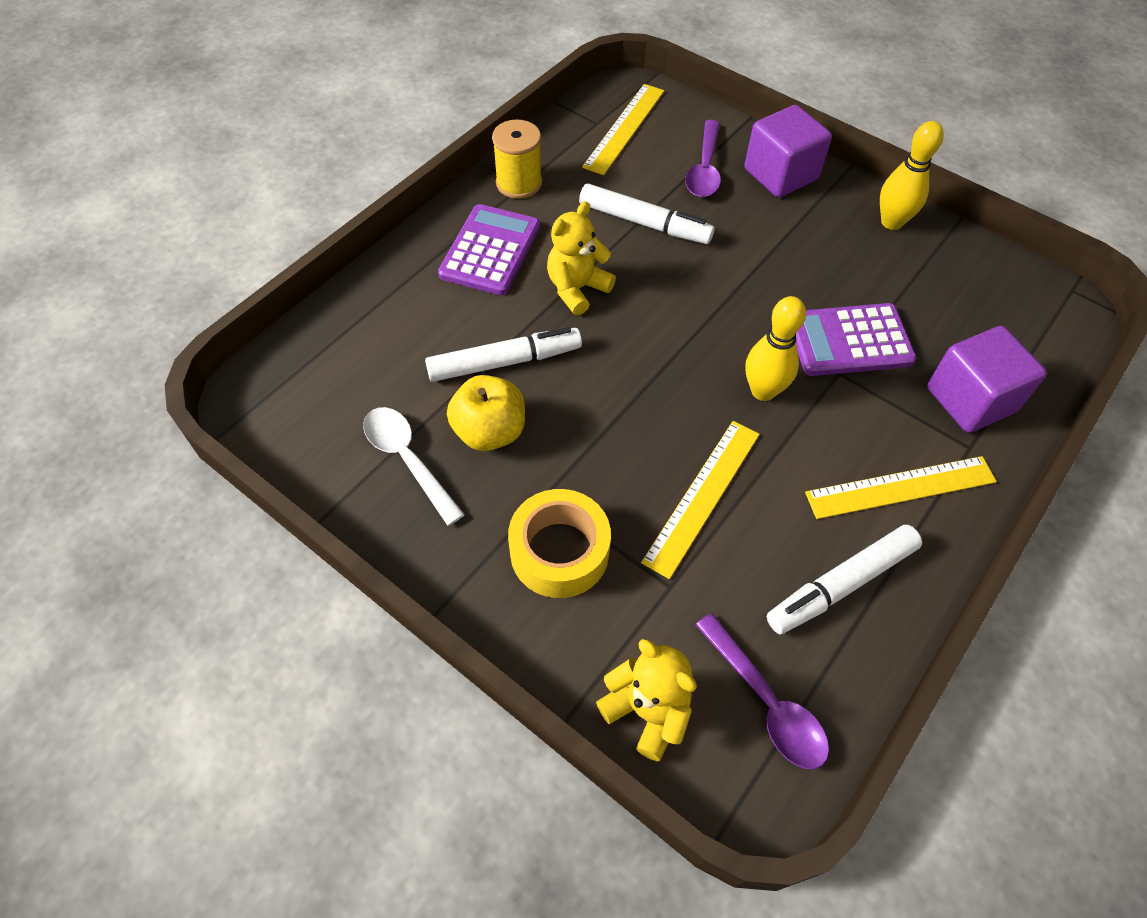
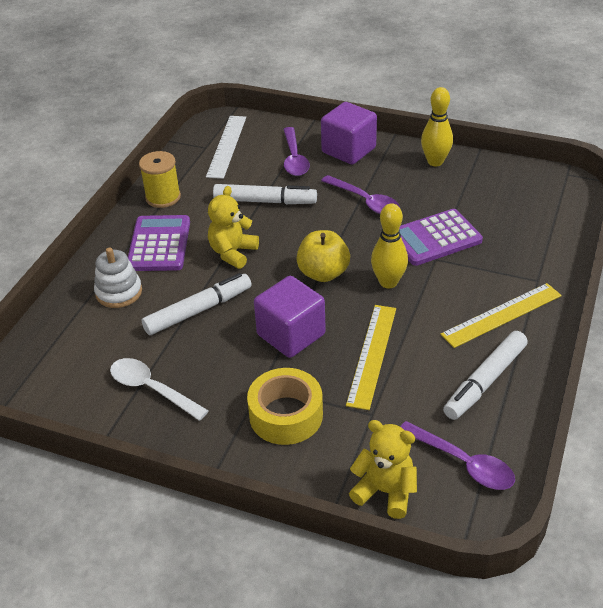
camera: 15 degrees left, 15 degrees down
(417, 307) = (119, 292): none -> white stacking toy
(489, 431) = (205, 356): yellow apple -> yellow apple (323, 273)
(625, 128) = (227, 146): yellow ruler -> white ruler
(775, 258) = (365, 201): none -> purple spoon
(970, 400) = (527, 253): purple cube -> purple cube (291, 334)

